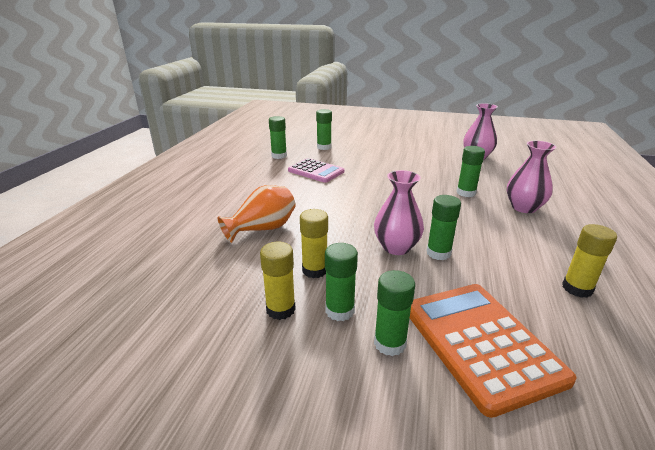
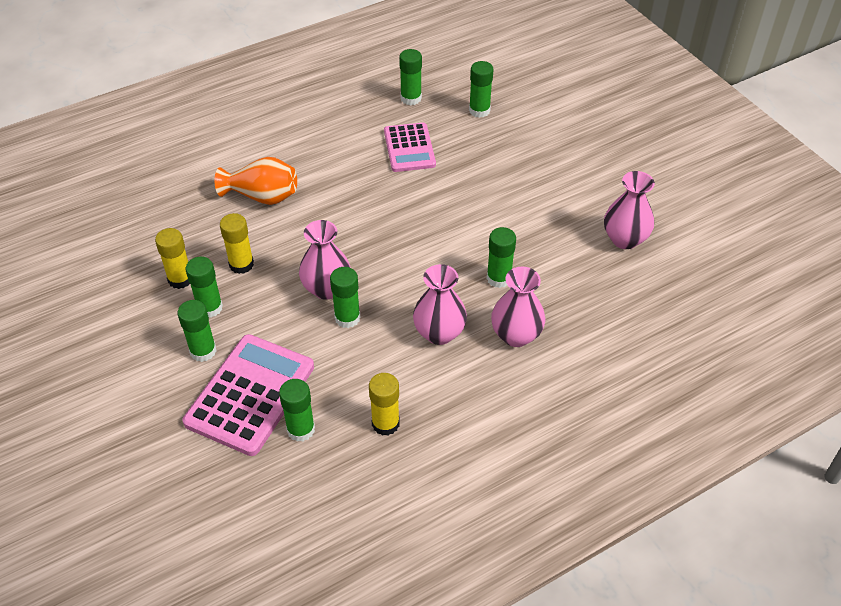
camera: 45 degrees right, 20 degrees up
(480, 343) = (250, 394): orange calculator -> pink calculator
(495, 228) = (439, 333): none -> pink vase
(554, 335) = (301, 429): none -> green glue stick

